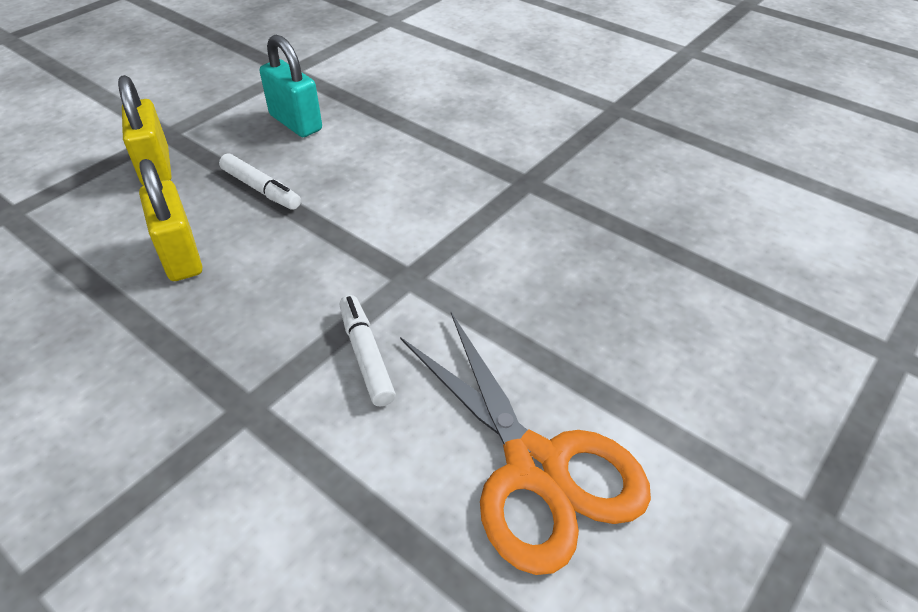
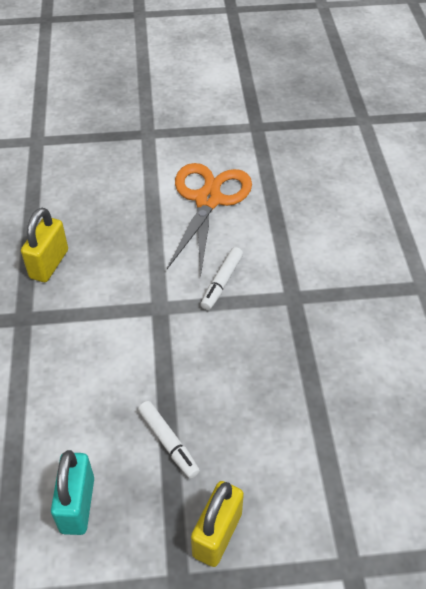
camera: 135 degrees left, 5 degrees up
(181, 256) = (260, 418): yellow padlock -> yellow padlock (49, 264)
(261, 189) = (168, 442): white marker -> white marker turned 150 degrees clockwise

